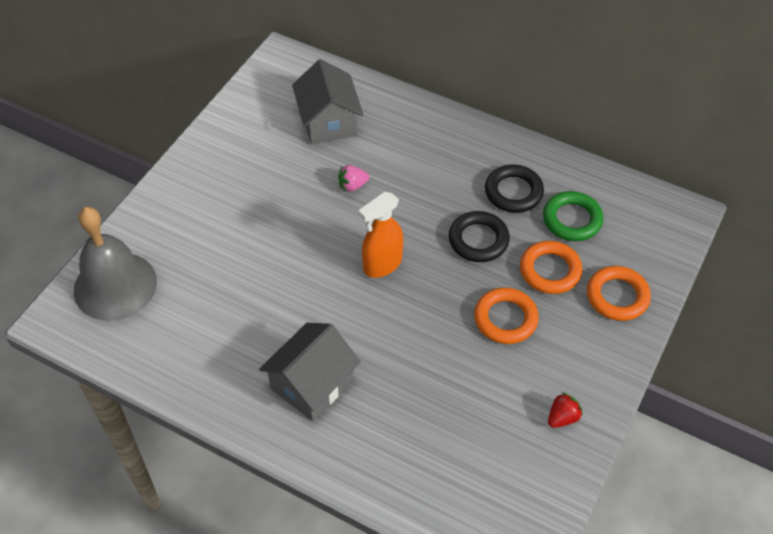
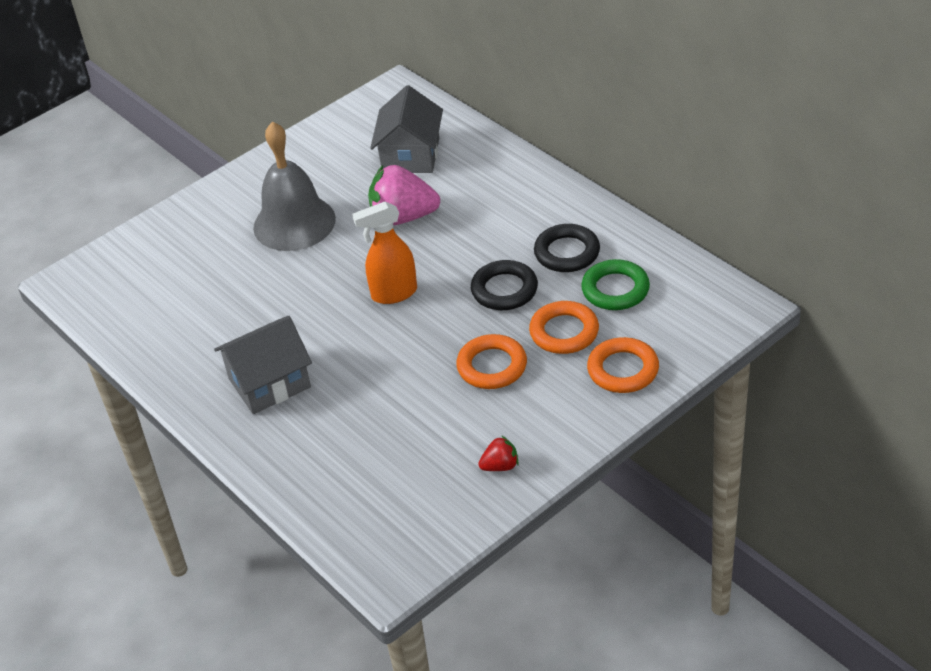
camera: 25 degrees right, 10 degrees down
(115, 285) = (133, 263): grey bell -> grey bell (294, 223)
(352, 185) = (403, 217): pink strawberry -> pink strawberry, size x2.09

